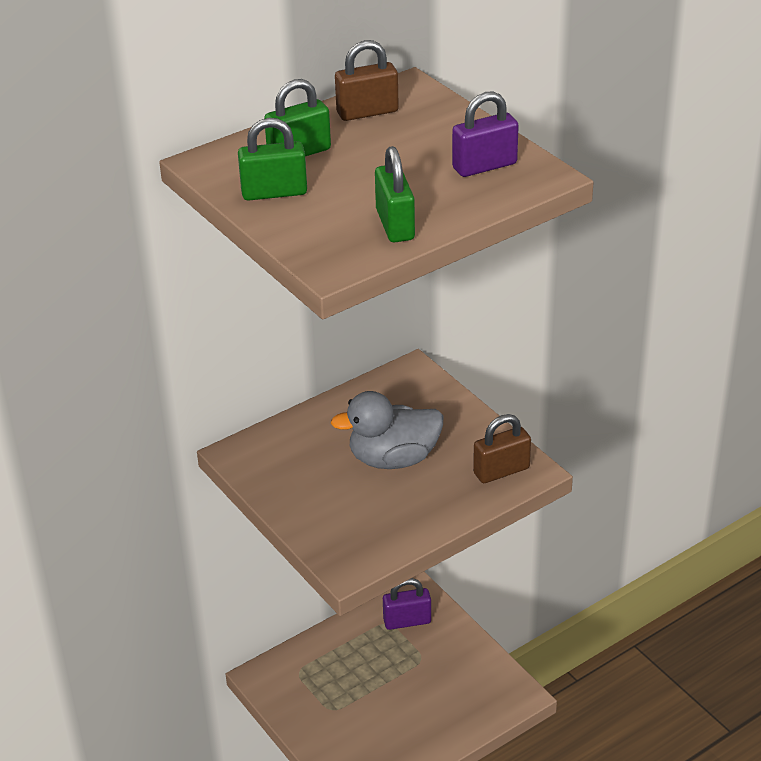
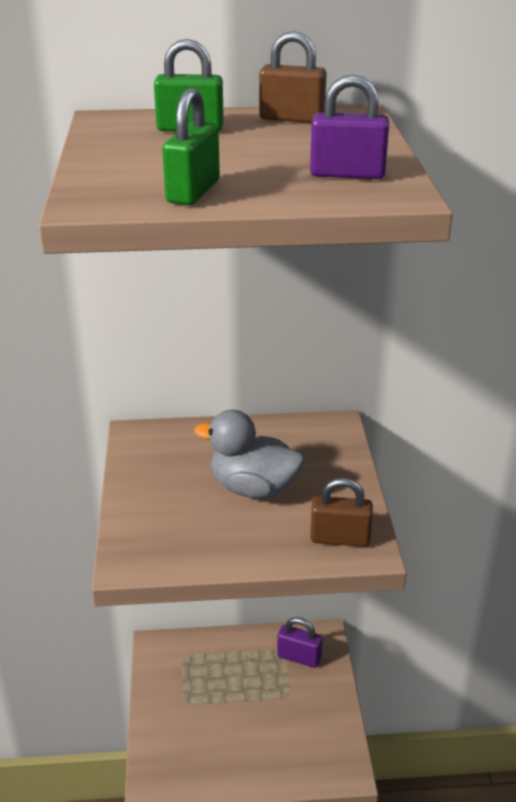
camera: 30 degrees right, 5 degrees down
(274, 192) = (125, 146): green padlock -> none

